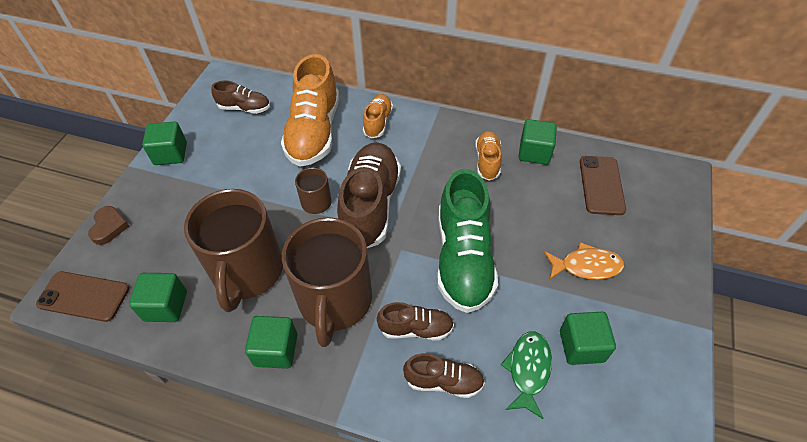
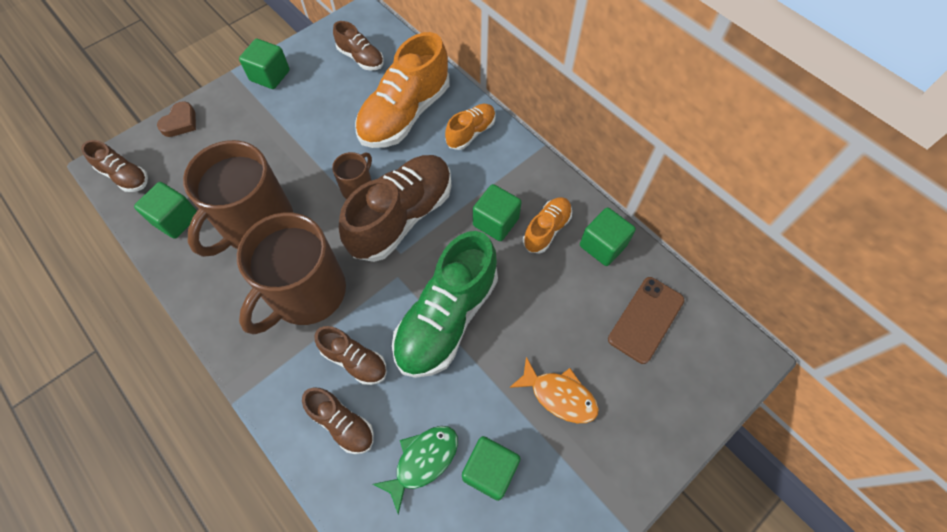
camera: 30 degrees right, 10 degrees up
(84, 296) = (125, 176): brown phone -> brown shoe
(276, 350) = (230, 309): green cube -> green cube (495, 222)

